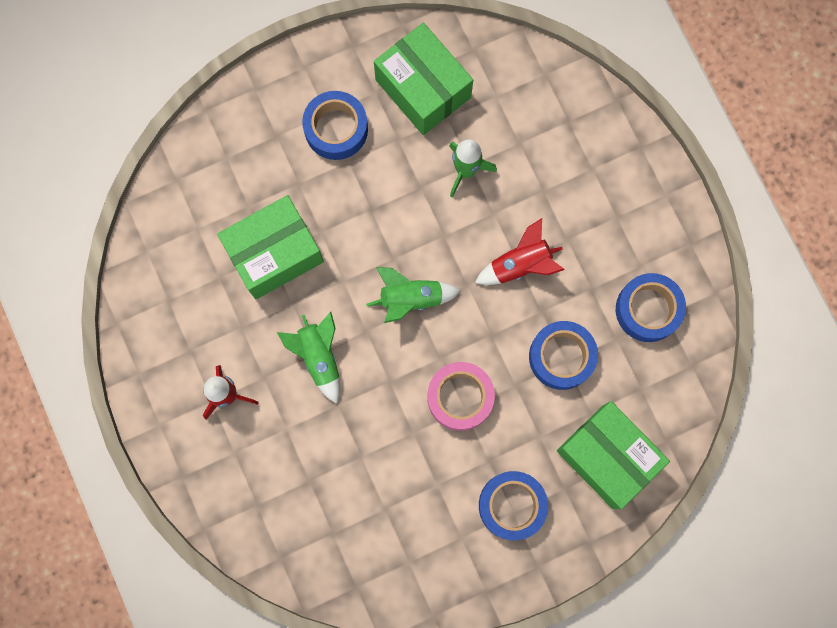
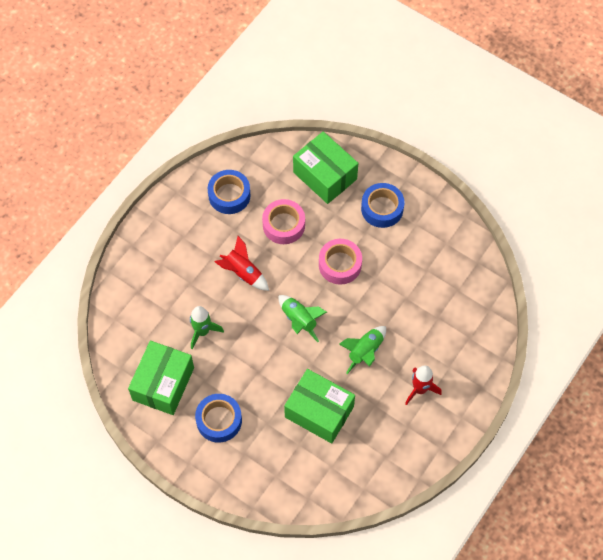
camera: 120 degrees left, 15 degrees down
(561, 357) = (283, 225): blue tape -> pink tape
(607, 457) = (325, 176): green box -> green box turned 60 degrees counterclockwise

